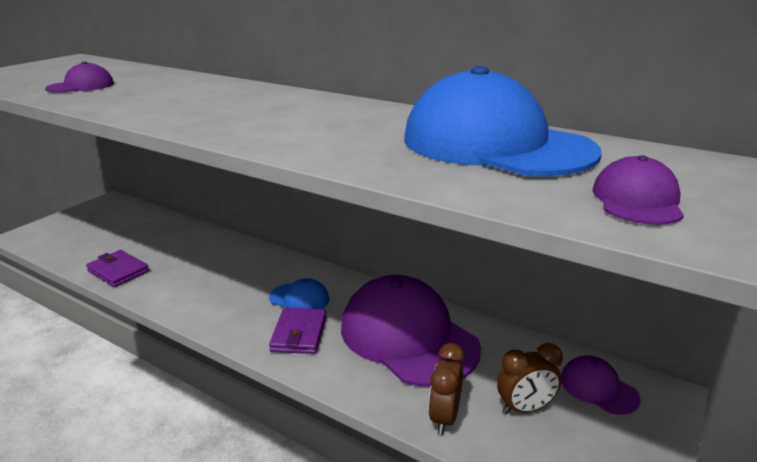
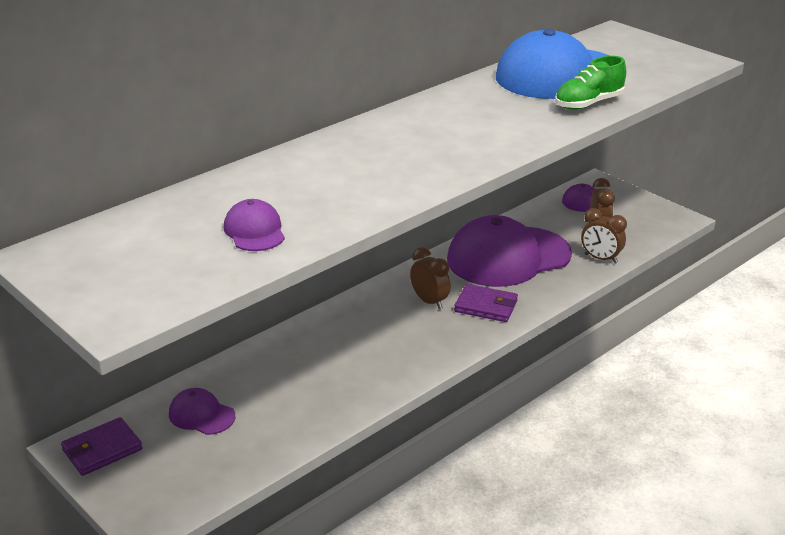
camera: 75 degrees left, 5 degrees up
(118, 271) = (314, 418): purple wallet -> purple wallet (102, 450)
(299, 298) = (429, 302): blue cap -> brown clock
(405, 165) = (588, 104): none -> green shoe
(637, 200) = (656, 62): purple cap -> purple cap (201, 415)

